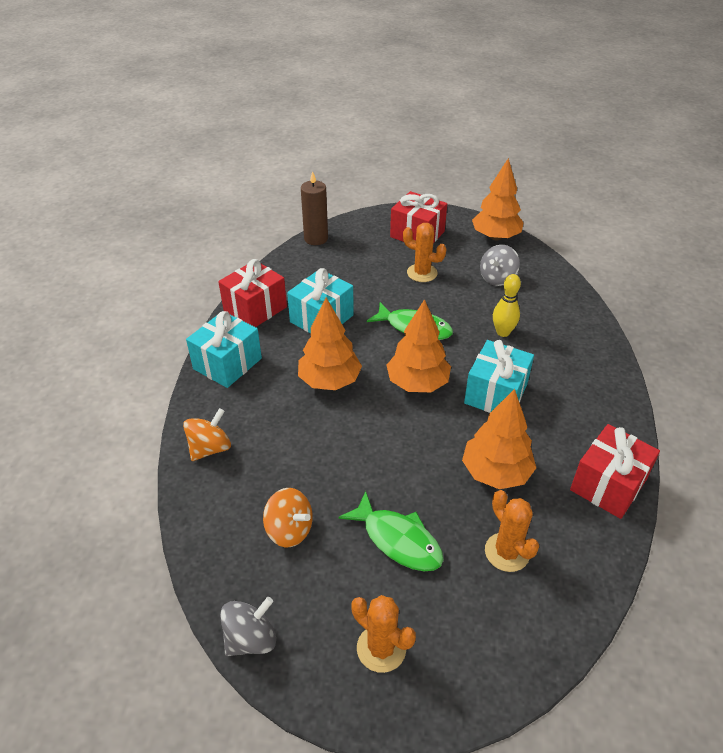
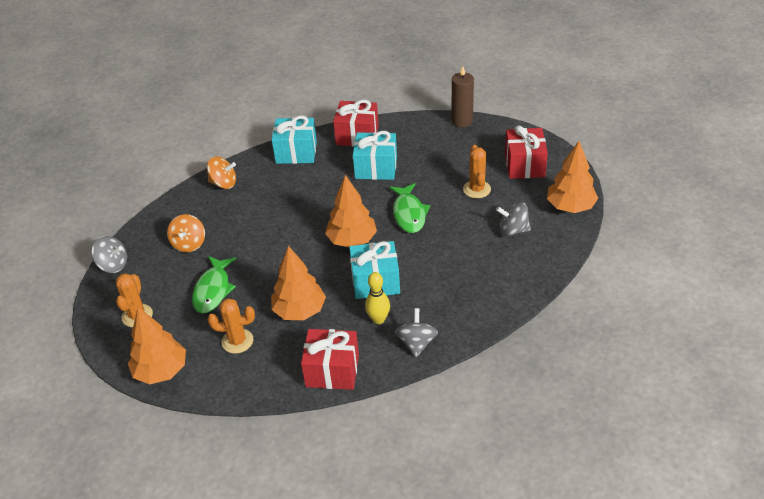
camera: 60 degrees right, 0 degrees up
(330, 381) = (319, 201): orange tree -> orange tree (161, 371)
(503, 332) = (447, 259): yellow bowling pin -> yellow bowling pin (378, 319)
(507, 552) = (237, 341): orange cactus -> orange cactus turned 60 degrees clockwise
(606, 403) = (416, 343): none -> grey spinning top

